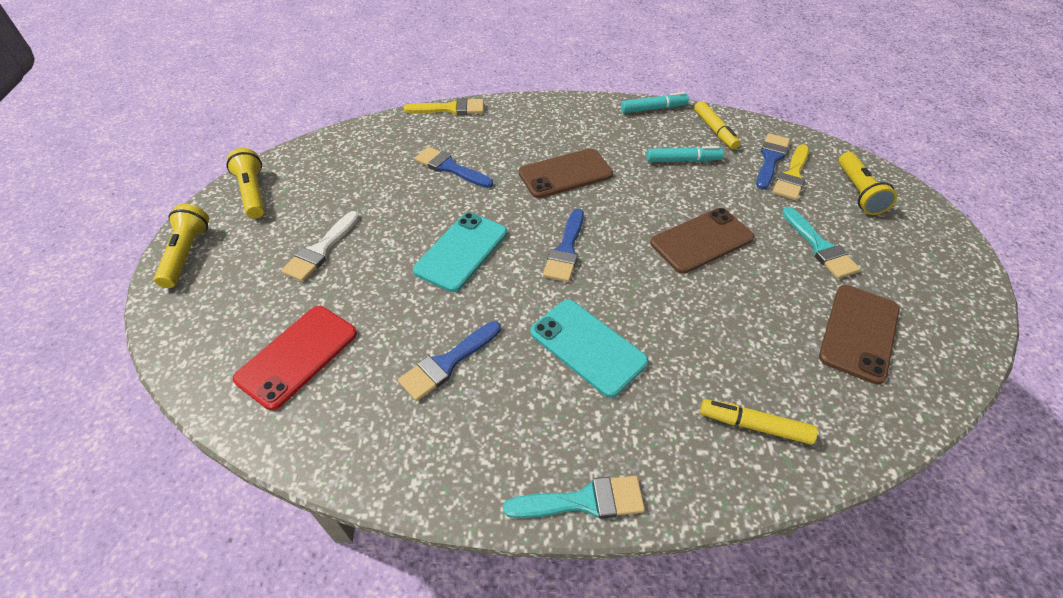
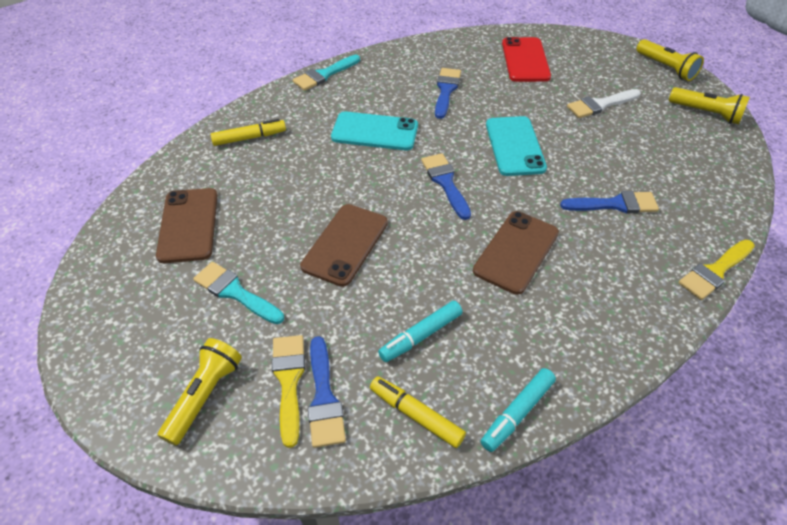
camera: 145 degrees right, 0 degrees up
(321, 250) = (600, 105): white brush -> white brush turned 105 degrees counterclockwise
(858, 192) = (204, 396): yellow flashlight -> yellow flashlight turned 60 degrees clockwise

